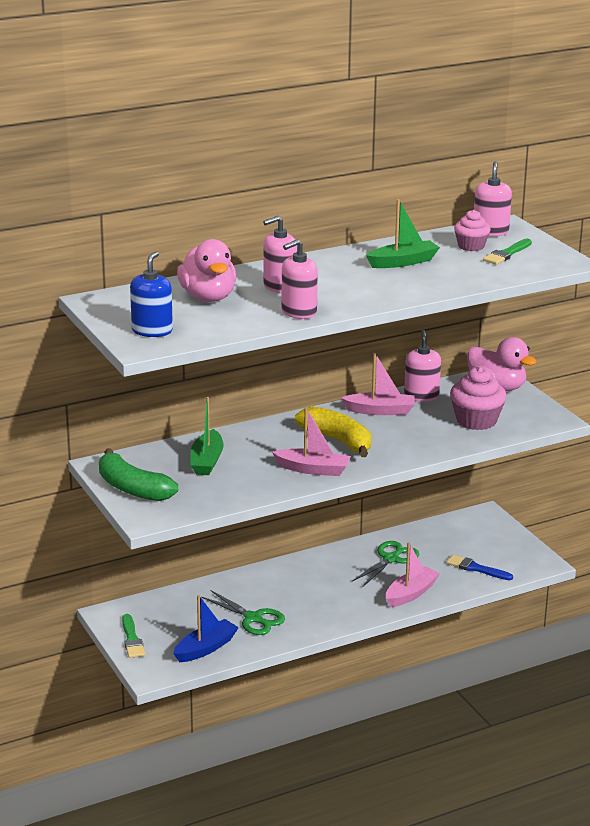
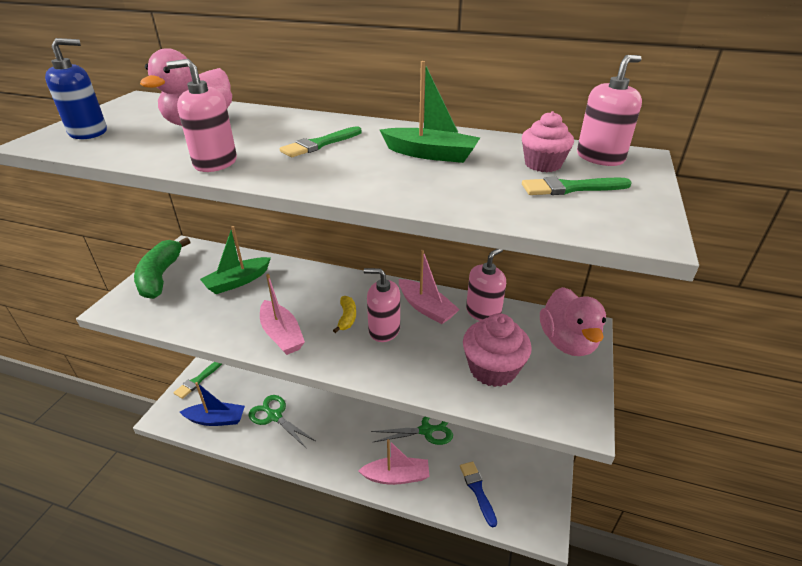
camera: 45 degrees right, 10 degrees up
(253, 618) = (274, 416): green scissors -> green scissors turned 135 degrees clockwise
(279, 287) = (269, 135): pink soap dispenser -> pink soap dispenser (384, 330)
(326, 280) = (320, 144): none -> green brush
(338, 440) = (347, 318): yellow banana -> yellow banana, size x0.50

